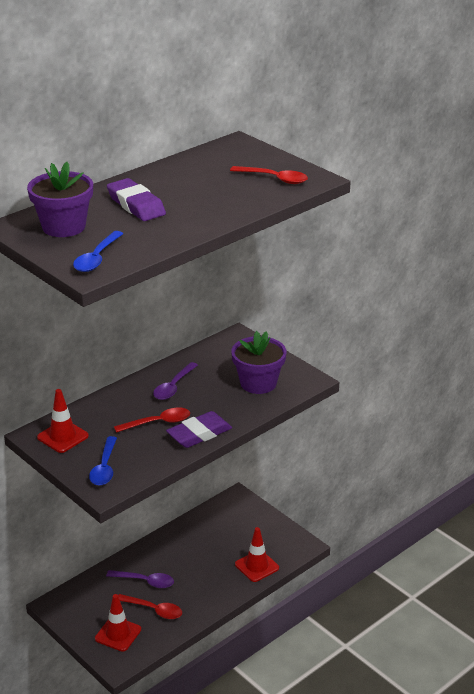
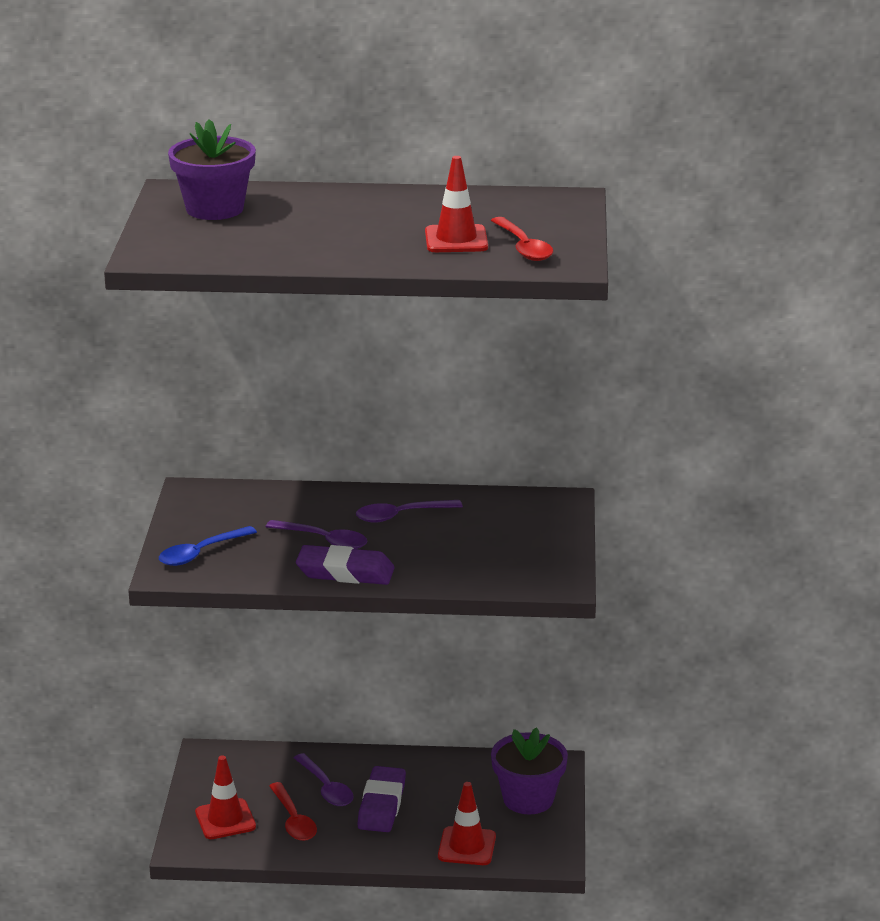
camera: 45 degrees right, 5 degrees down
(62, 437) = (212, 505): red traffic cone -> red traffic cone (456, 240)
(97, 258) = (181, 247): blue spoon -> none
(136, 205) = (324, 216): purple eraser -> purple eraser (381, 805)
(158, 422) = (324, 540): red spoon -> purple spoon
(258, 383) = (497, 557): purple flower pot -> purple flower pot (528, 799)

